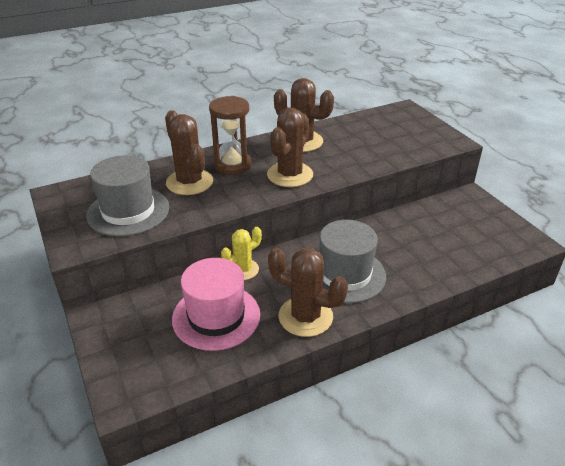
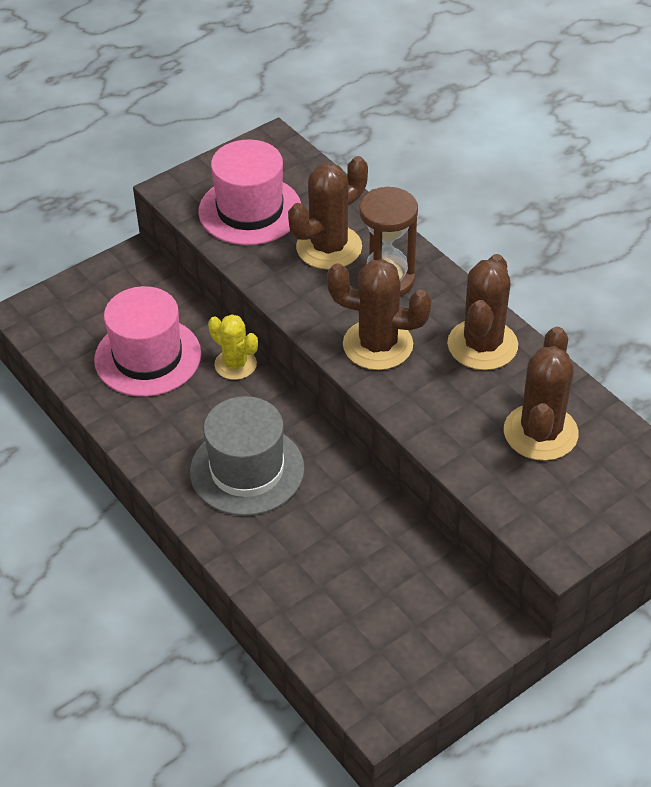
camera: 80 degrees right, 10 degrees up
(128, 211) = (250, 210): grey hat -> pink hat
(305, 316) = (160, 438): brown cactus -> brown cactus (540, 432)

